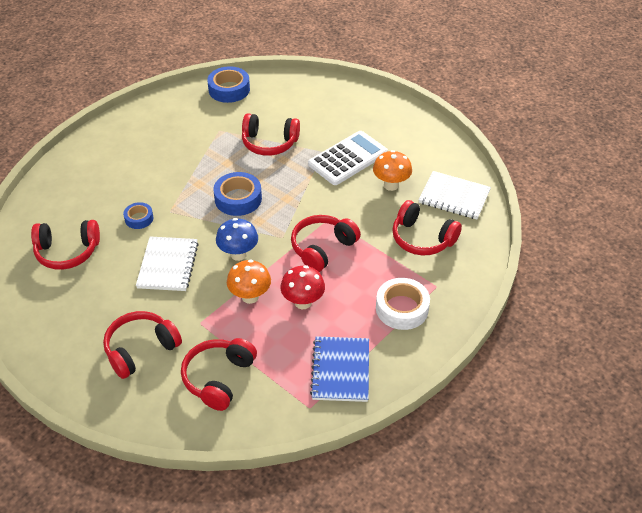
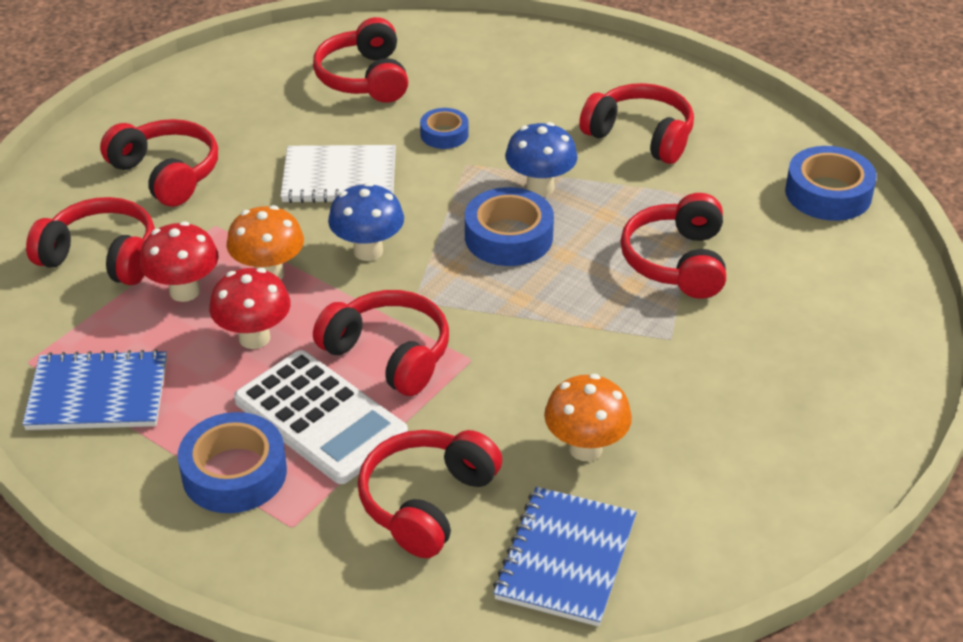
camera: 85 degrees right, 5 degrees down
(165, 143) = (640, 136): none -> red headphones
(199, 184) = (540, 187): none -> blue mushroom
(258, 335) = (184, 291): none -> red mushroom
(348, 159) = (656, 377): white calculator -> white calculator (320, 418)
(402, 308) = (234, 473): white tape -> blue tape
(454, 197) = (565, 558): white notebook -> blue notebook

